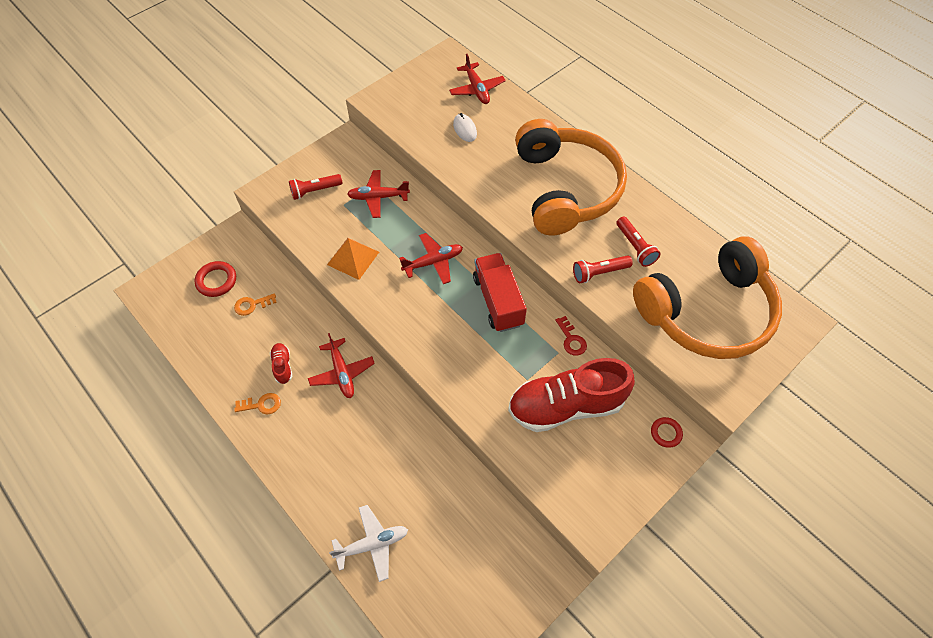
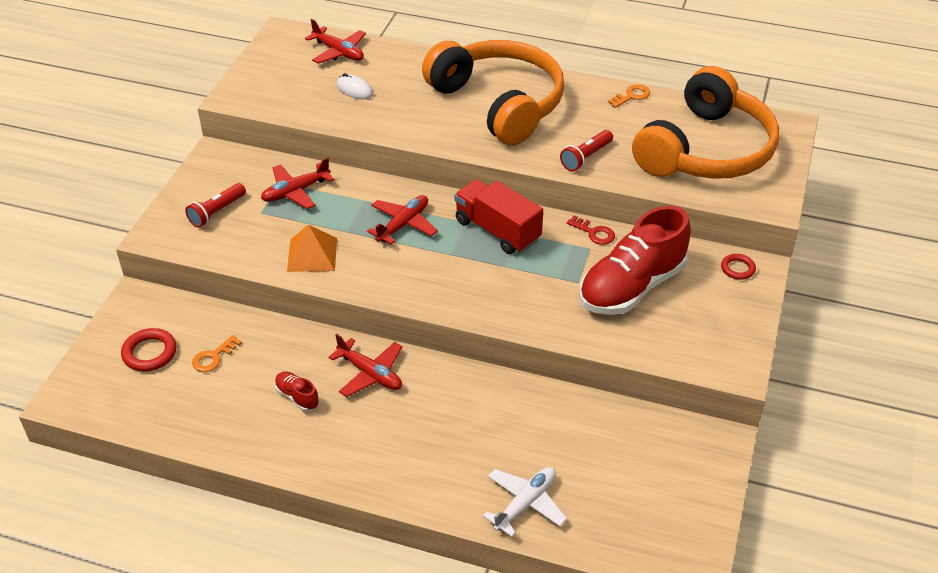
camera: 30 degrees left, 15 degrees down
(261, 405) = (301, 442): orange key -> orange key (632, 96)
(635, 247) = (602, 125): red flashlight -> none

